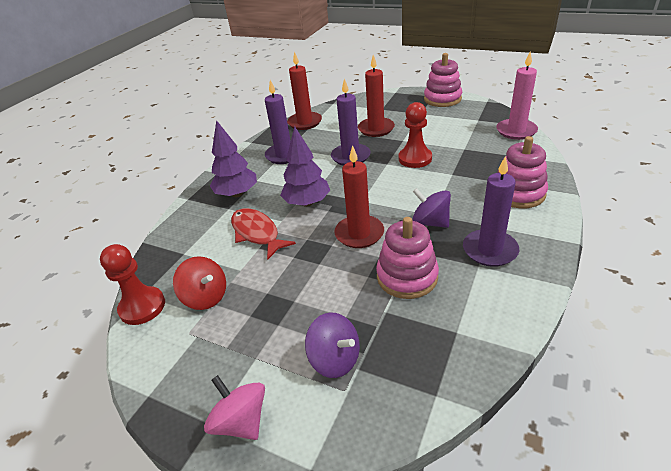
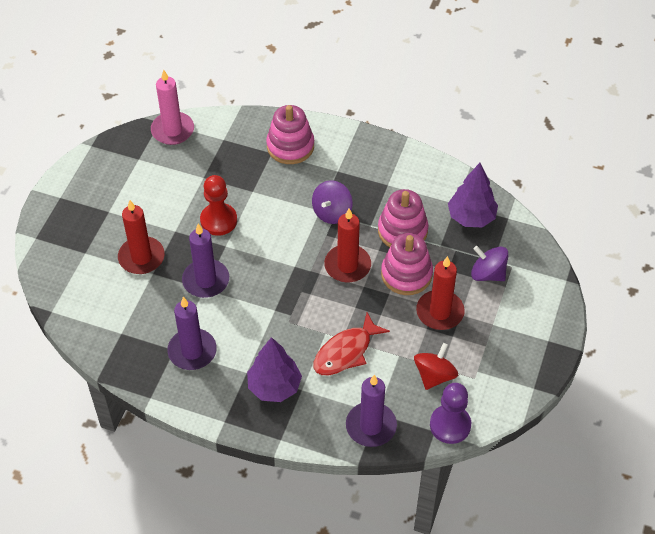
camera: 100 degrees left, 15 degrees up
(142, 307) = (450, 425): red pawn -> purple pawn
(241, 421) = (543, 322): pink spinning top -> none
(305, 122) = (106, 339): red candle -> red candle (440, 312)
(307, 203) = (296, 314): purple tree -> purple tree (471, 217)
(335, 359) = (488, 274): purple spinning top -> purple spinning top turned 90 degrees counterclockwise
(442, 99) = (73, 187): pink stacking toy -> pink stacking toy (406, 274)
(490, 250) = (369, 175): purple candle -> purple candle (371, 426)

